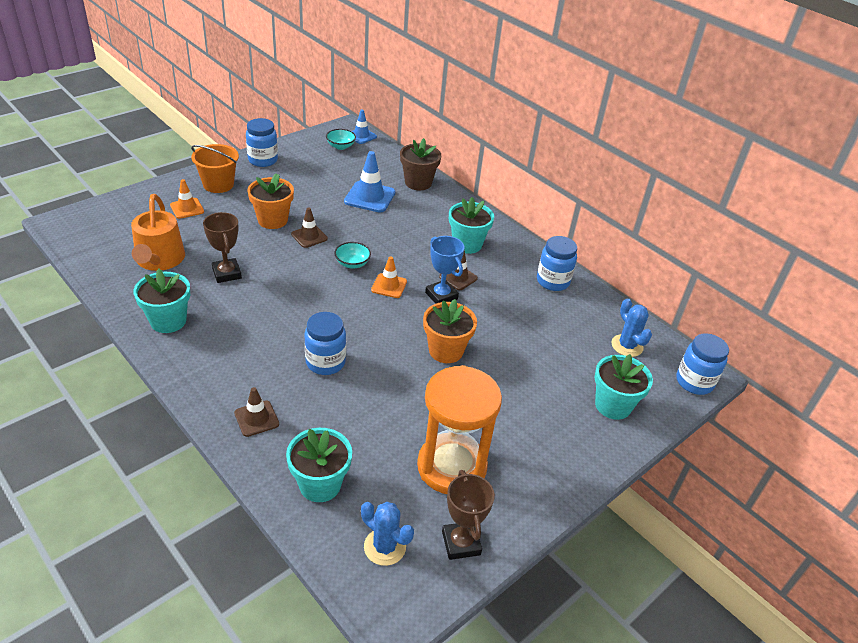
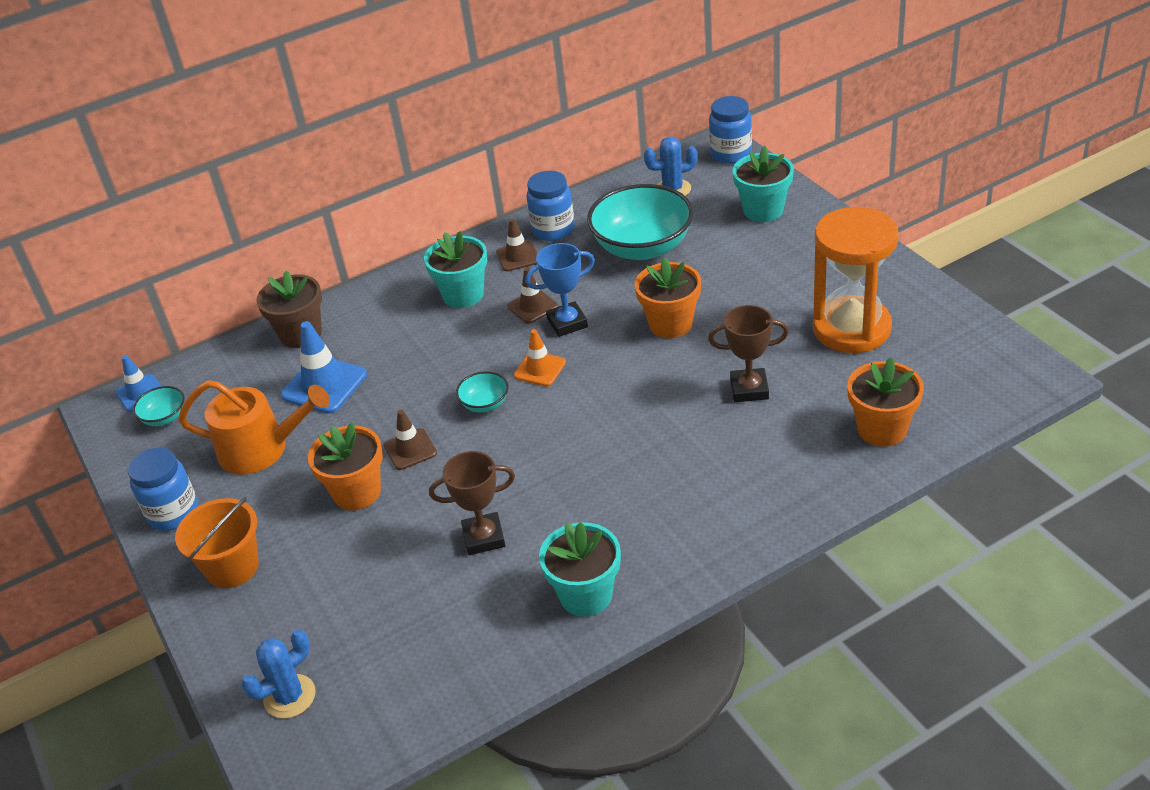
camera: 70 degrees left, 0 degrees up
(159, 260) = (434, 623): orange watering can -> orange watering can (261, 449)
(187, 208) = (295, 603): orange traffic cone -> none
(256, 418) = (781, 488): brown traffic cone -> brown traffic cone (518, 257)
(320, 484) = (882, 429): turquoise flower pot -> orange flower pot
(325, 362) = (684, 428): blue jar -> none
(385, 547) = (960, 380): blue cactus -> blue cactus (289, 696)
(461, 543) = (949, 327): brown trophy -> brown trophy (749, 389)
(541, 331) = (642, 247): none -> turquoise bowl

